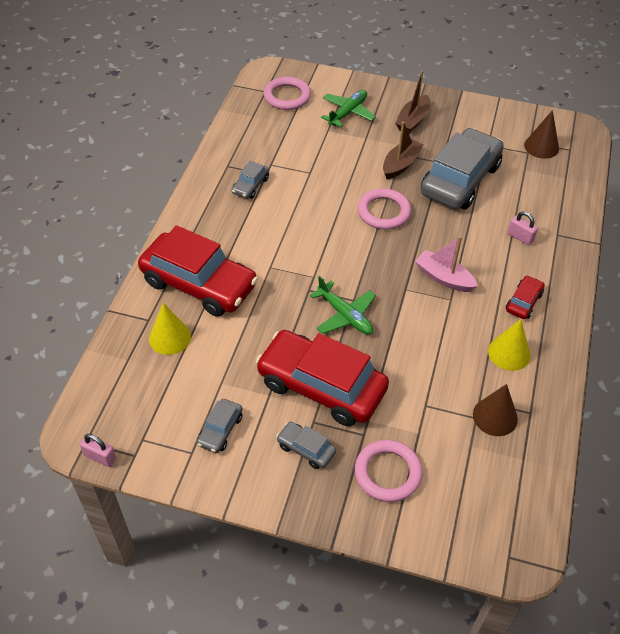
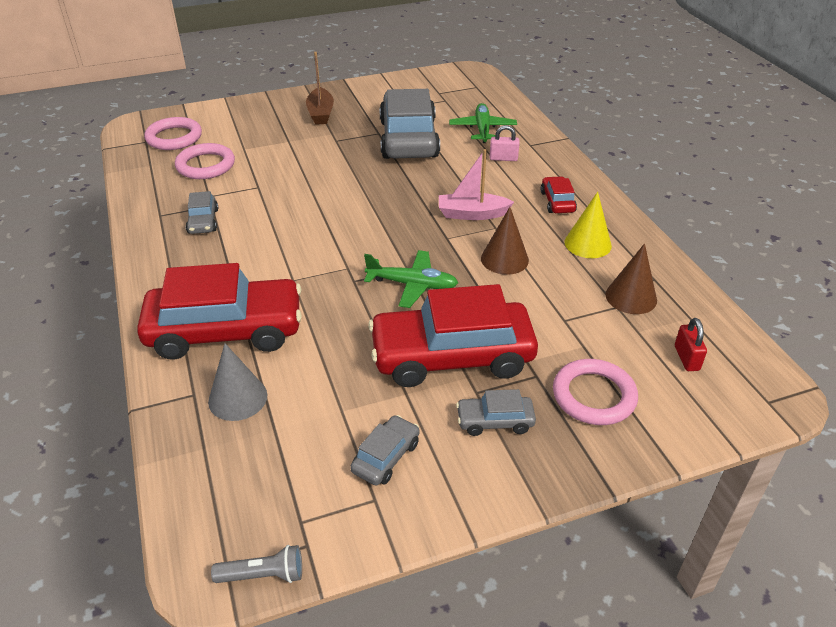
camera: 35 degrees left, 10 degrees down
(100, 457) = (263, 575): pink padlock -> grey flashlight
(170, 337) = (238, 398): yellow cone -> grey cone
(220, 430) = (386, 457): grey car -> grey car turned 135 degrees counterclockwise
(348, 112) = (251, 128): green plane -> green plane (482, 129)
(384, 212) = (364, 188): pink ring -> pink ring (205, 165)
(401, 164) = (343, 148): brown boat -> none
(484, 488) = (686, 358): none -> red padlock
(541, 146) = (451, 92): brown cone -> brown cone (504, 259)

